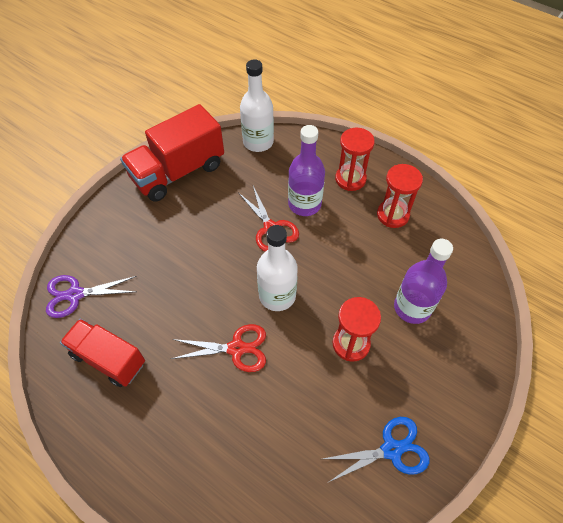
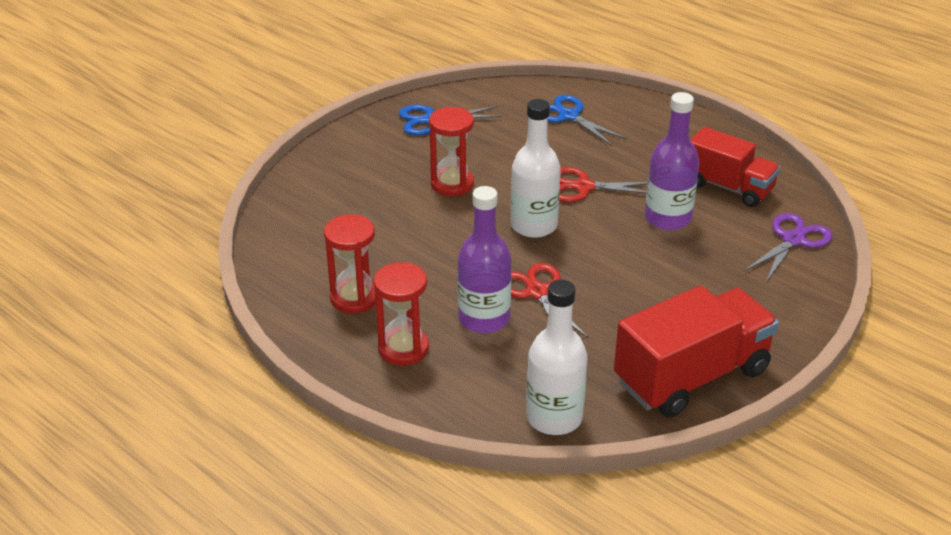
camera: 175 degrees left, 20 degrees down
(75, 294) = (793, 240): purple scissors -> purple scissors turned 45 degrees counterclockwise
(249, 472) = (569, 116): none -> blue scissors
(412, 307) = (369, 207): purple bottle -> purple bottle (667, 218)

